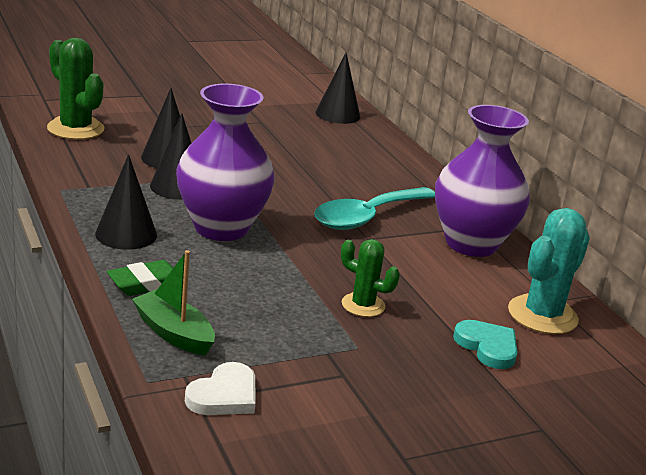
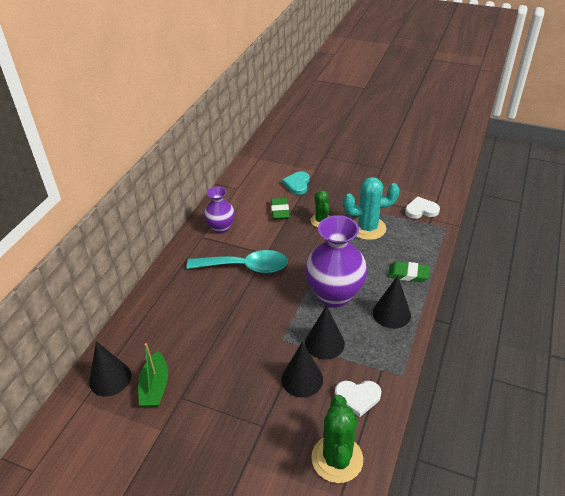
camera: 130 degrees left, 15 degrees up
(95, 163) = (357, 397): none -> white heart
(174, 333) = (418, 243): green boat -> green boat (155, 387)
(440, 294) = (279, 211): none -> green eraser
(471, 244) = (221, 227): purple vase -> purple vase, size x0.57
(542, 315) = (253, 185): turquoise cactus -> turquoise cactus (367, 228)

